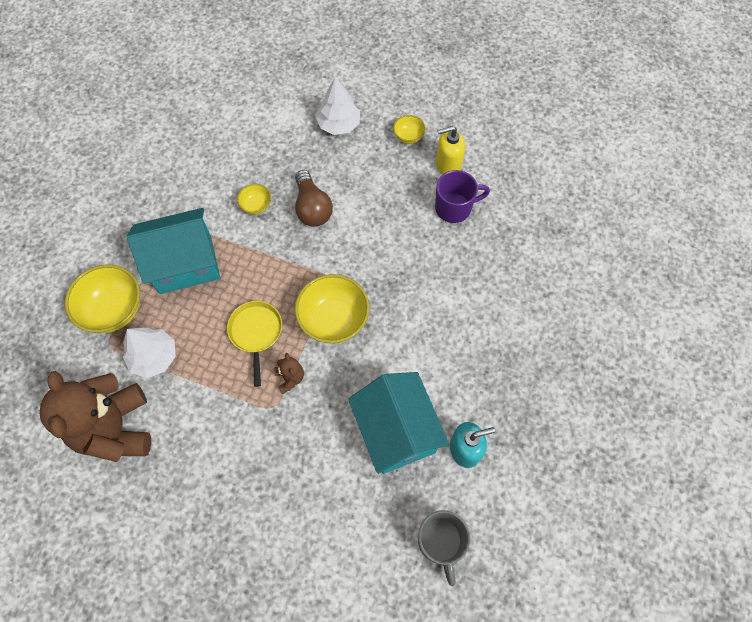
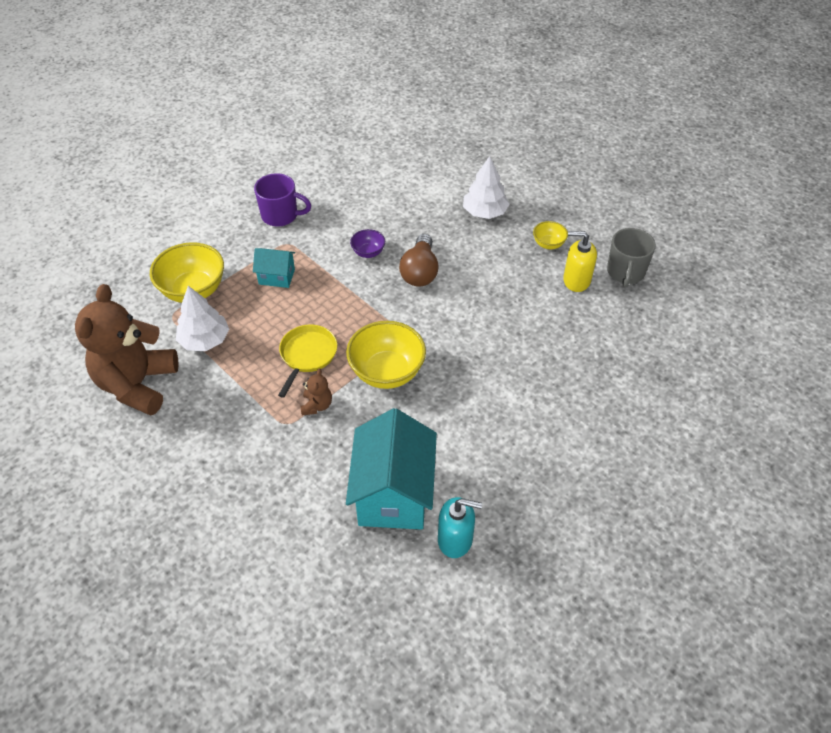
camera: 25 degrees right, 15 degrees down
(185, 264) = (277, 277): turquoise house -> turquoise house, size x0.50
(256, 206) = (368, 252): yellow bowl -> purple bowl
(440, 542) = (381, 615): grey mug -> grey mug (625, 272)
(454, 208) = (562, 319): purple mug -> purple mug (281, 215)

